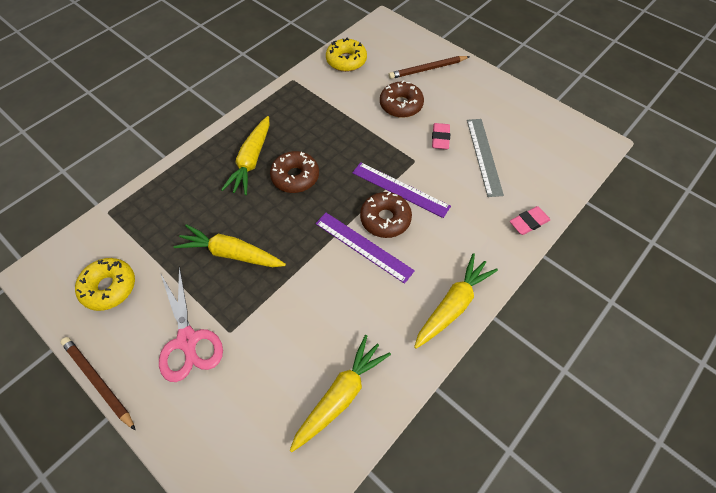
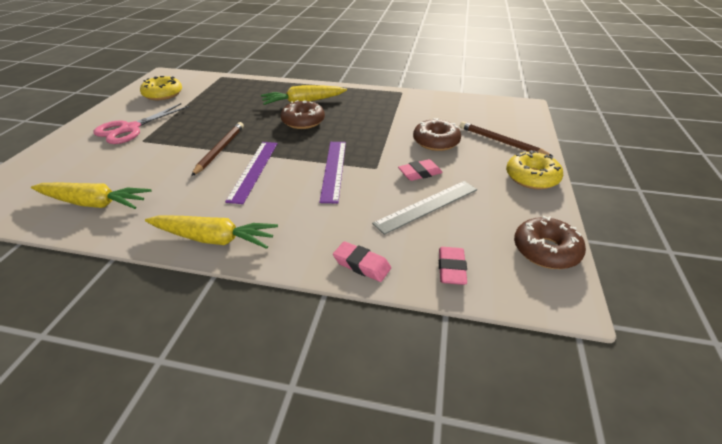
camera: 60 degrees right, 20 degrees down
(98, 381) = (91, 113): brown pencil -> brown pencil (220, 150)
(231, 253) = (212, 121): yellow carrot -> none
(346, 61) = (452, 104): yellow donut -> yellow donut (532, 177)
(385, 219) = (292, 172): brown donut -> brown donut (546, 250)
(554, 178) = (451, 269): none -> pink eraser

